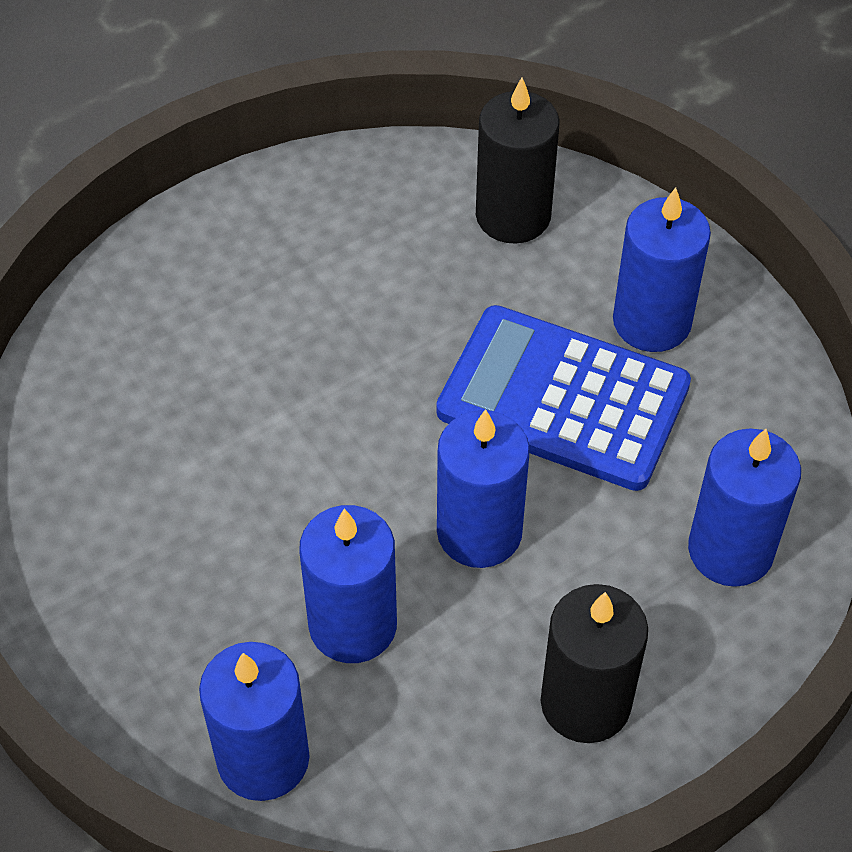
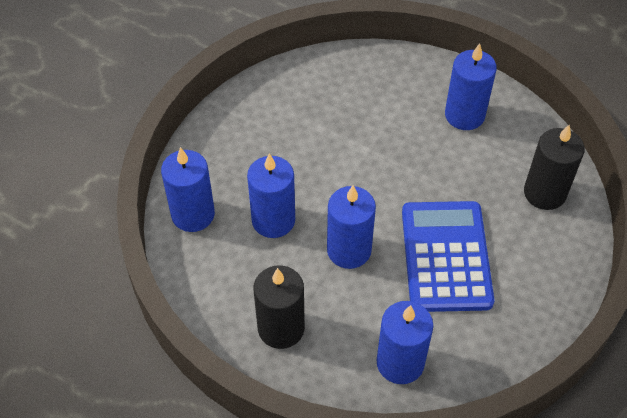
camera: 65 degrees right, 0 degrees up
(652, 322) = (519, 278): blue candle -> blue candle (464, 115)

